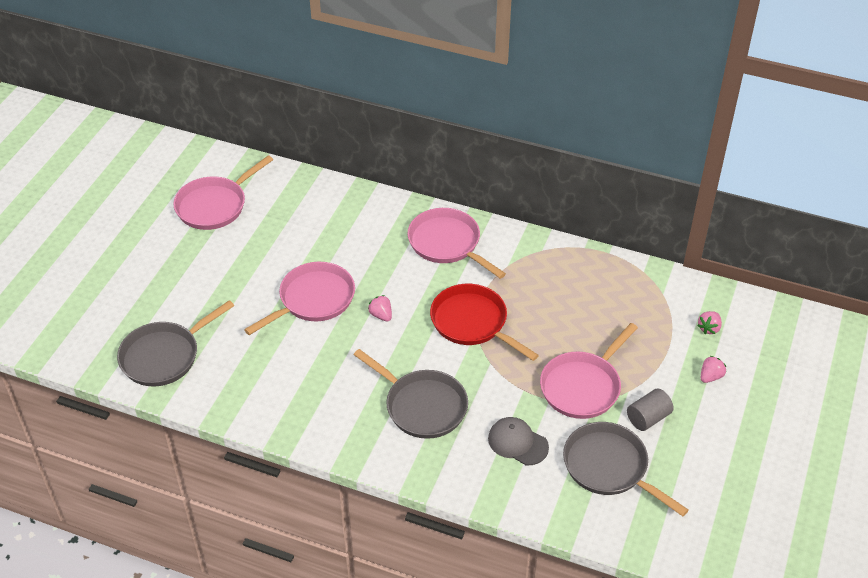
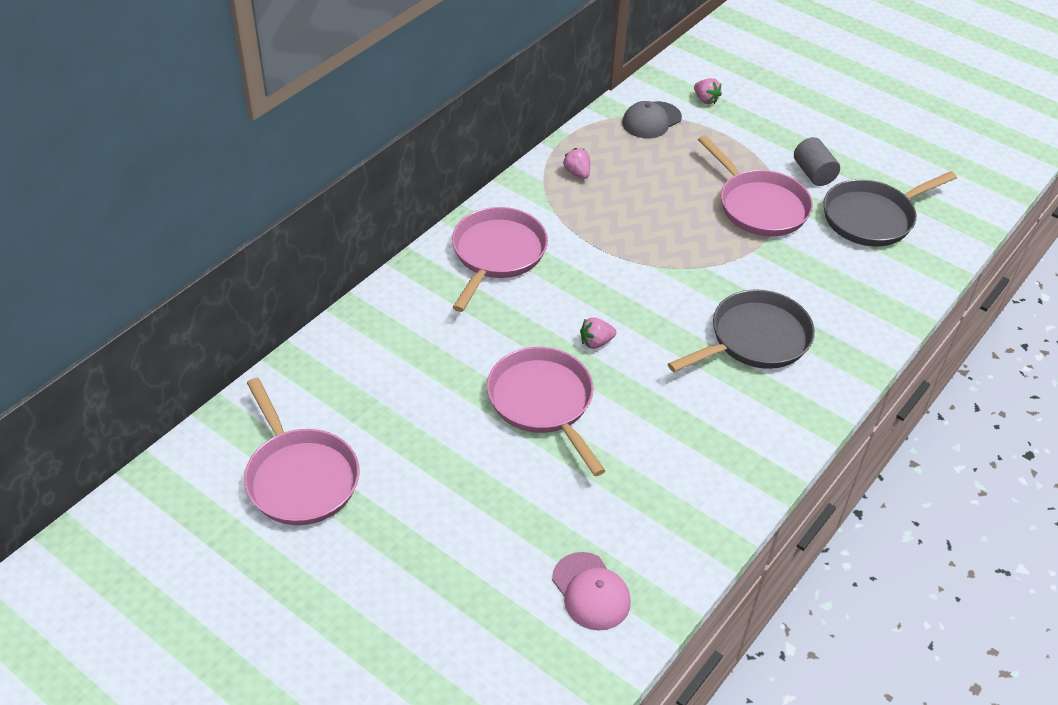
camera: 75 degrees left, 0 degrees up
(164, 356) = (591, 591): grey pan -> pink cap
(447, 244) = (497, 254): pink pan -> pink pan turned 135 degrees clockwise
(472, 323) = (637, 265): red pan -> none
(517, 442) = (826, 275): grey cap -> grey cap (651, 120)
(710, 376) = (770, 118): pink strawberry -> pink strawberry (577, 173)

